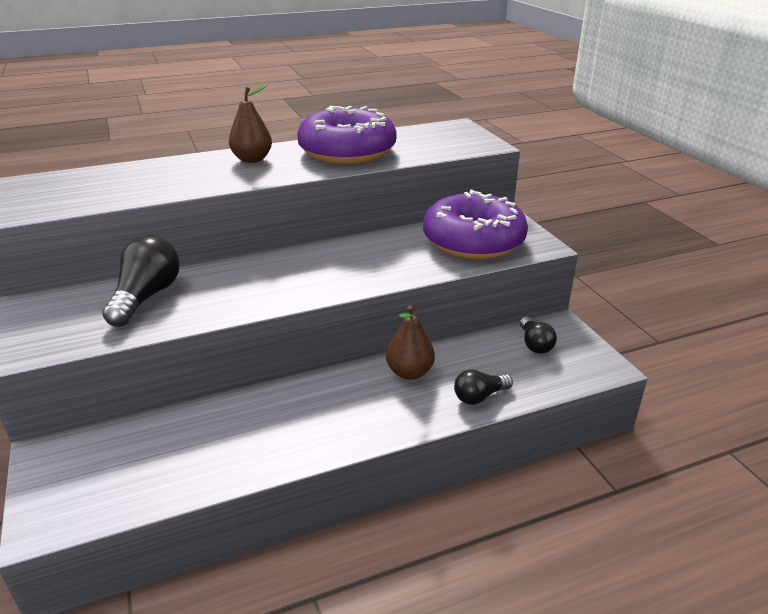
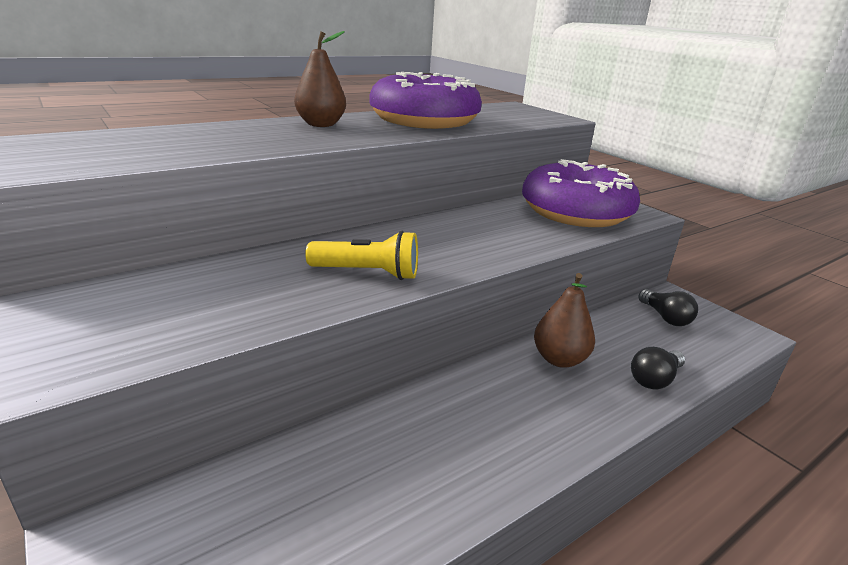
camera: 15 degrees left, 5 degrees down
(146, 297) = (223, 285): black light bulb -> none
(252, 293) = (367, 273): none -> yellow flashlight

